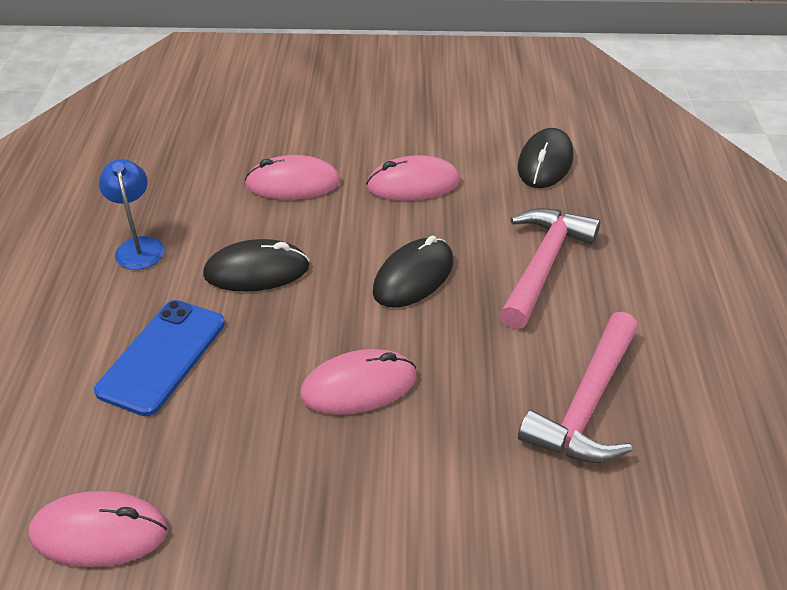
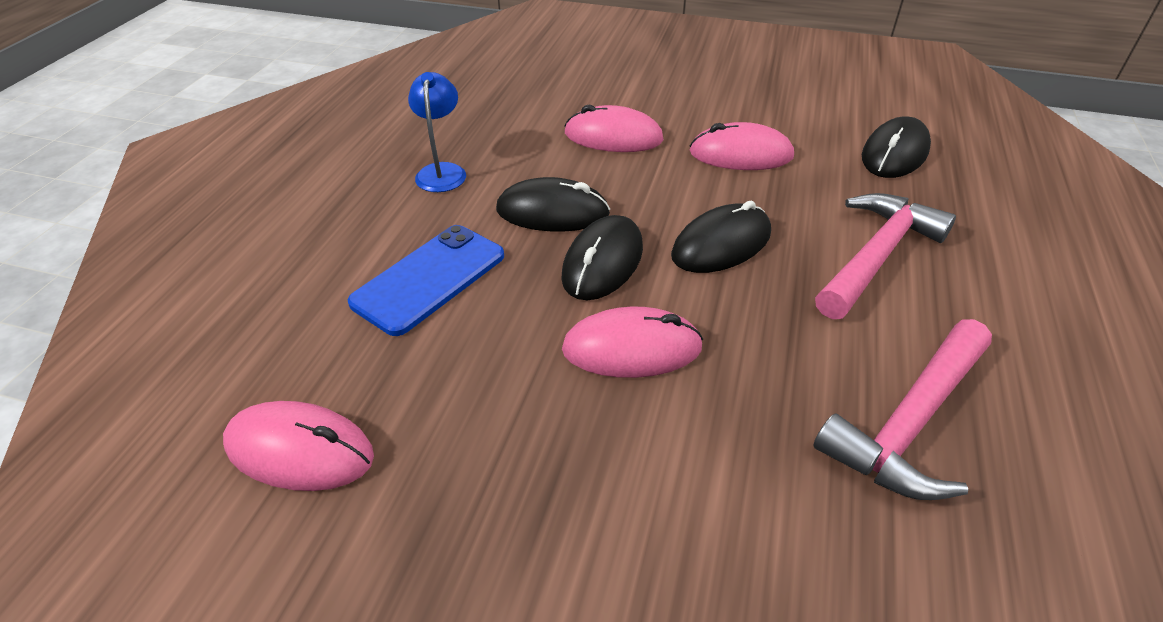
camera: 15 degrees right, 0 degrees up
(315, 312) = (603, 262): none -> black mouse

